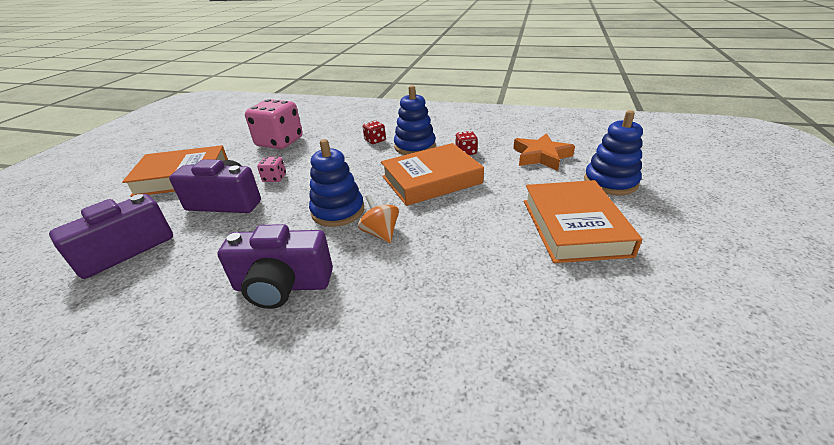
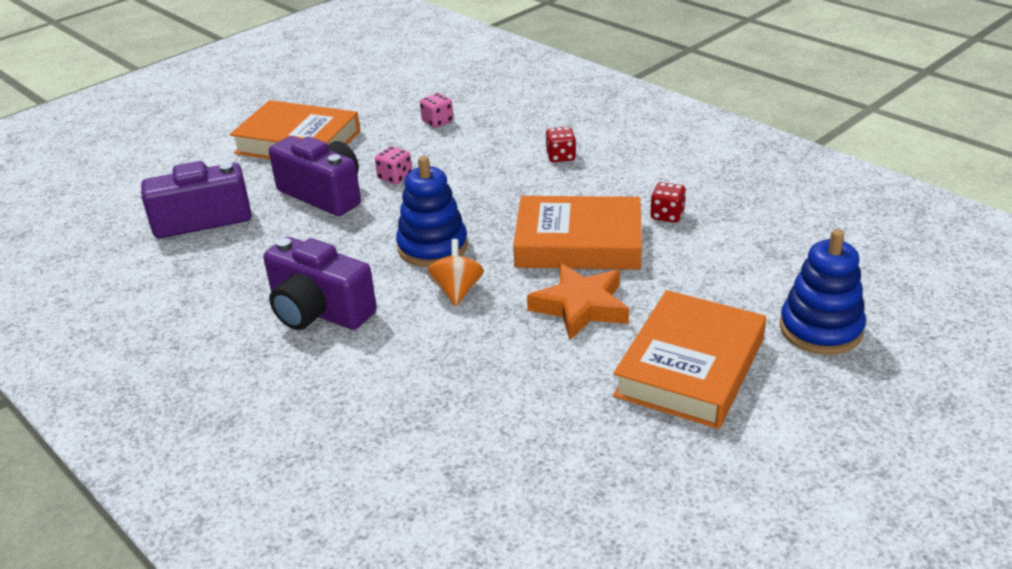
camera: 30 degrees right, 0 degrees up
(279, 142) = (437, 122): pink dice -> pink dice, size x0.45
(415, 146) = (605, 183): blue stacking toy -> none
(541, 156) = (769, 257): orange star -> orange star (580, 307)

